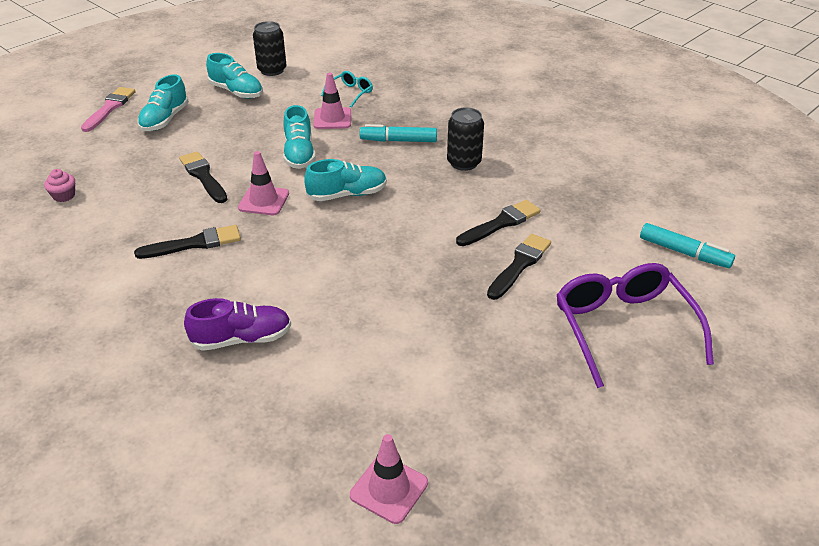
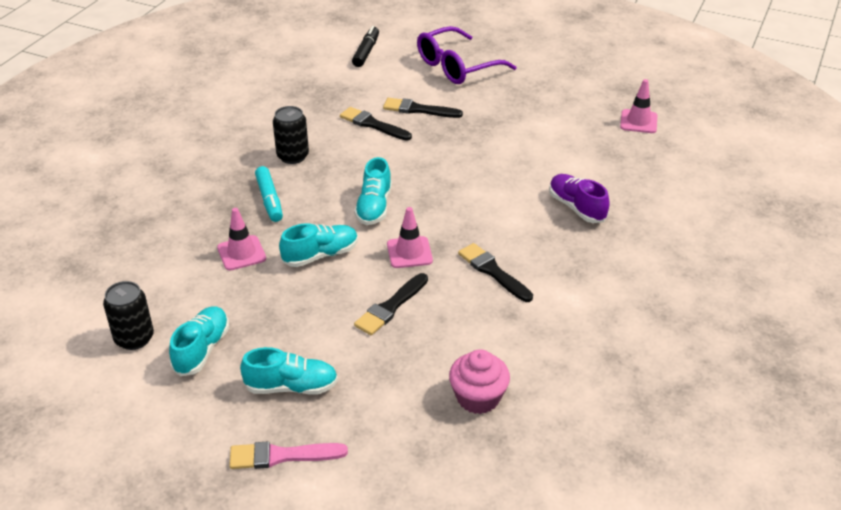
camera: 110 degrees left, 0 degrees up
(64, 196) = (478, 398): pink cupcake -> pink cupcake, size x1.76
(347, 194) = (374, 207): turquoise shoe -> turquoise shoe turned 135 degrees counterclockwise
(350, 93) = (178, 256): turquoise glasses -> none
(684, 252) = (366, 52): turquoise marker -> black marker

